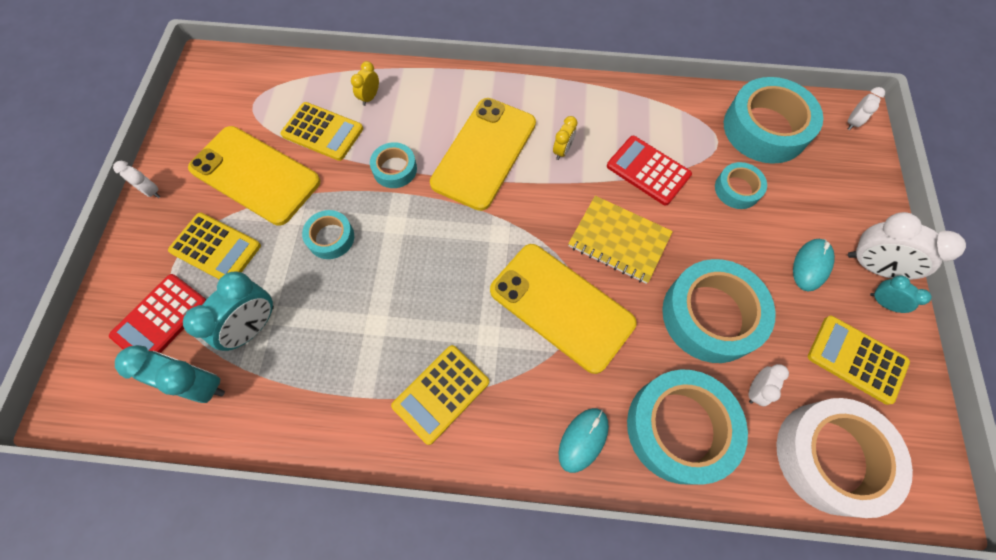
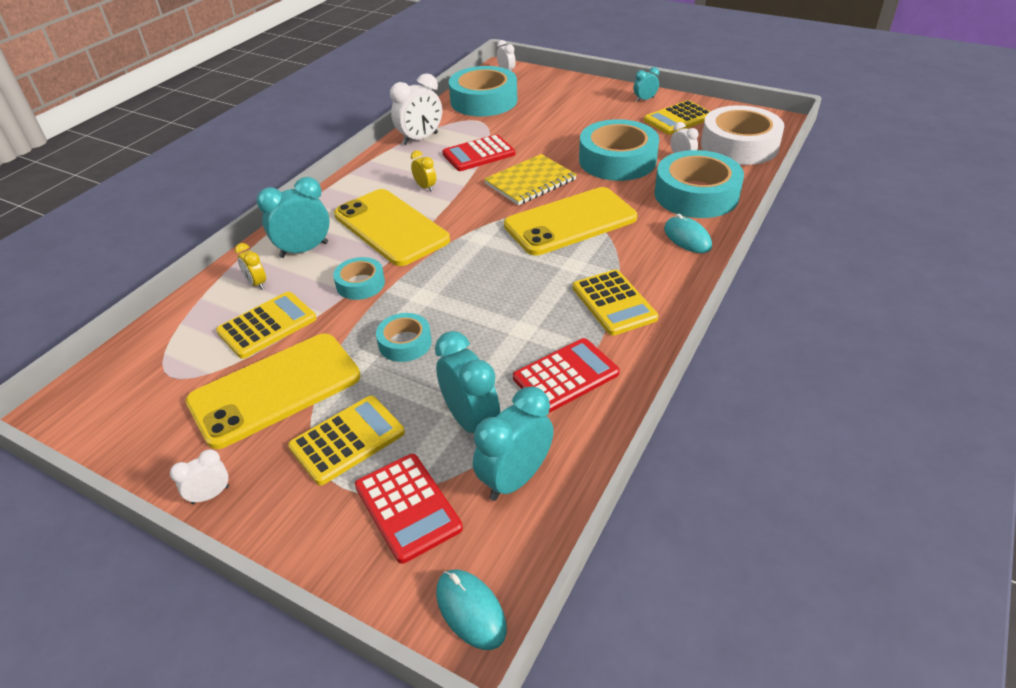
camera: 65 degrees left, 25 degrees down
(325, 383) = (566, 376): none -> red calculator
(425, 105) = (304, 250): none -> turquoise clock
(737, 189) = (524, 124): turquoise tape -> none
(811, 265) = (603, 115): turquoise mouse -> turquoise mouse (470, 610)
(872, 266) = (617, 96): white clock -> white clock (420, 139)

